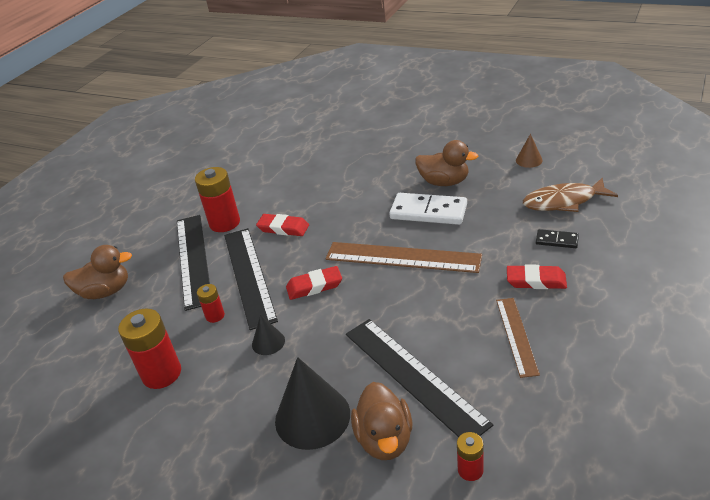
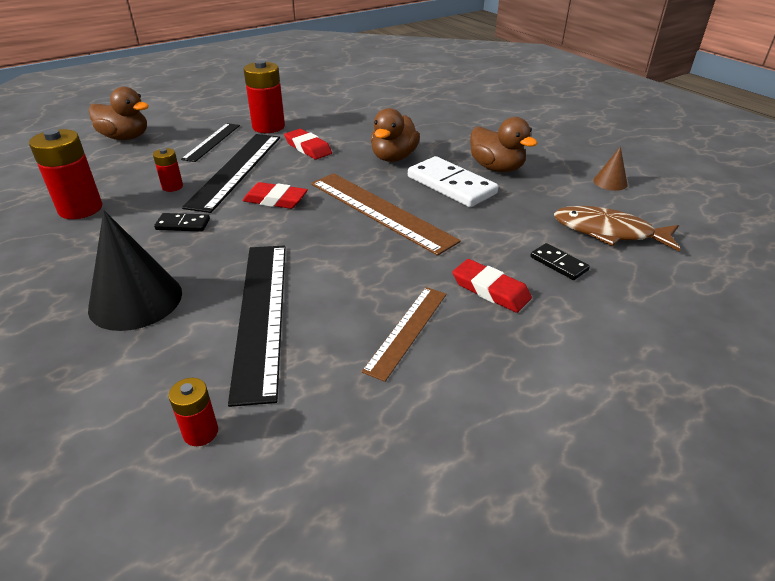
camera: 25 degrees right, 0 degrees up
(193, 259) = (212, 142): black ruler -> black ruler, size x0.59
(268, 342) = (183, 224): black cone -> black domino
(384, 439) = (165, 354): brown duck -> brown duck (393, 157)

